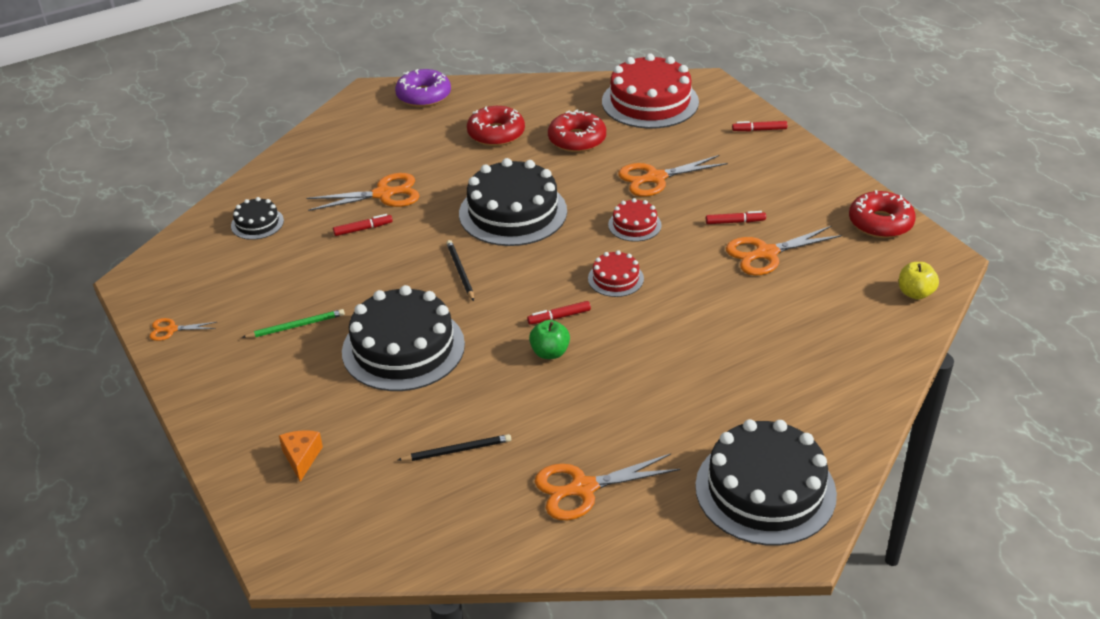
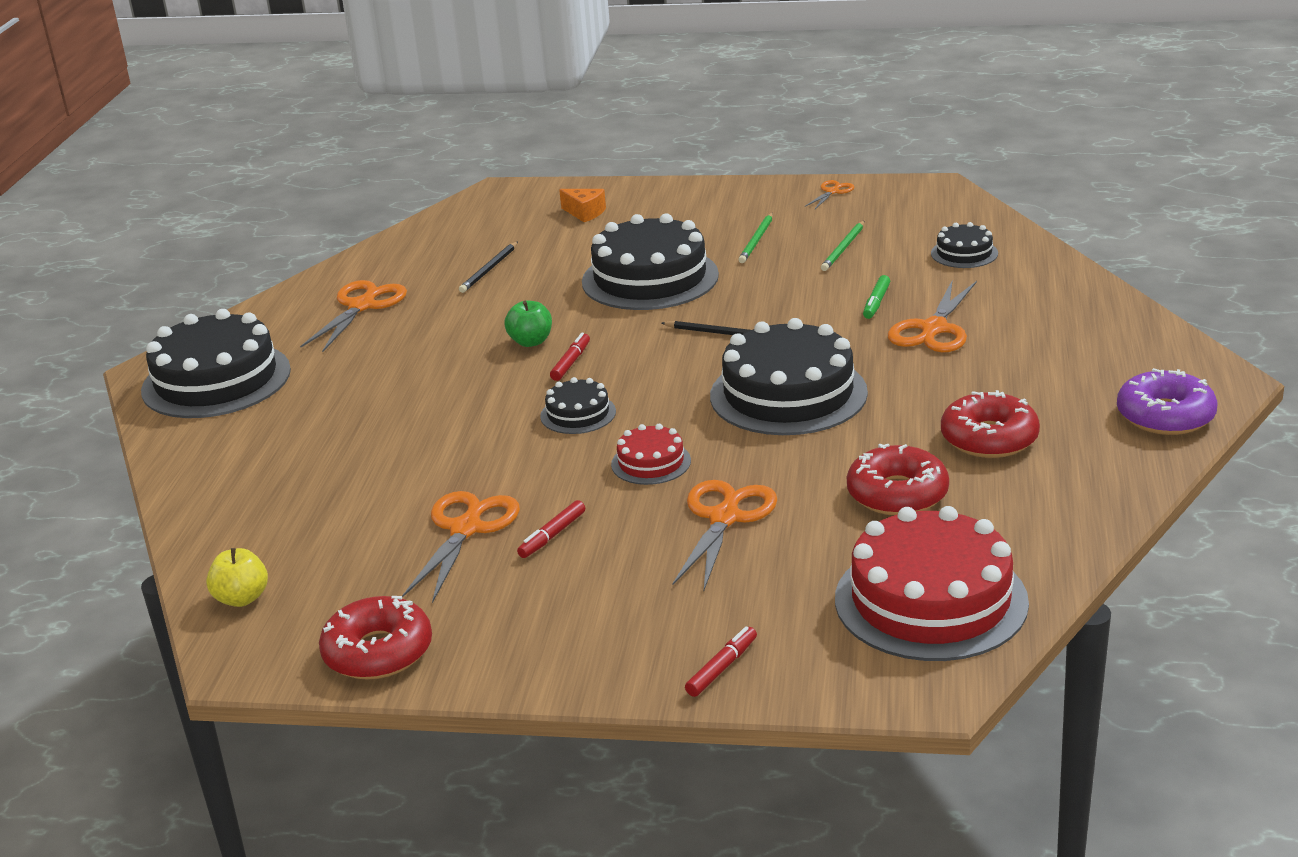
camera: 130 degrees right, 10 degrees down
(283, 278) = (843, 248): none -> green pencil
(363, 229) = (876, 303): red marker -> green marker
(615, 278) = (578, 414): red cake -> black cake

